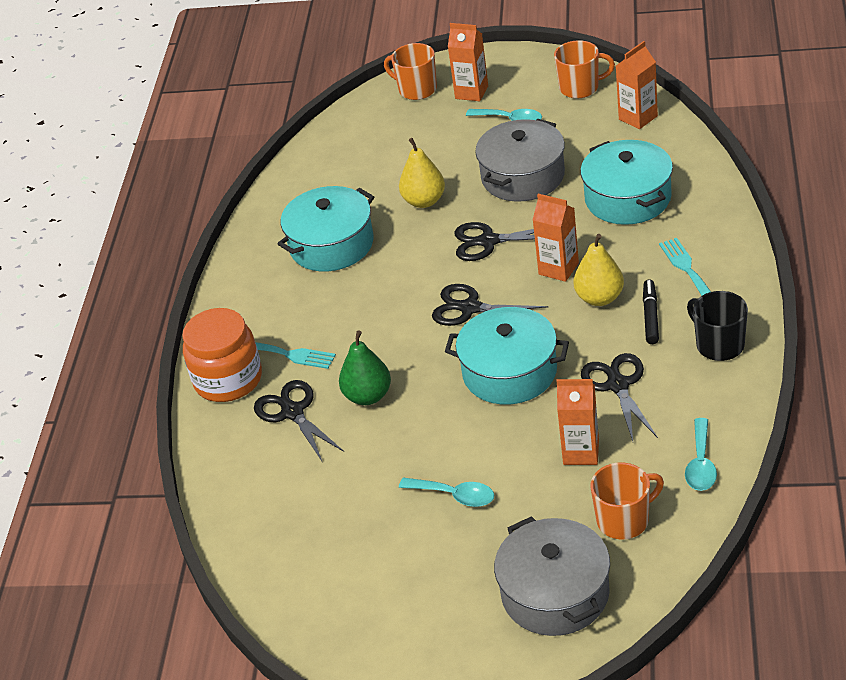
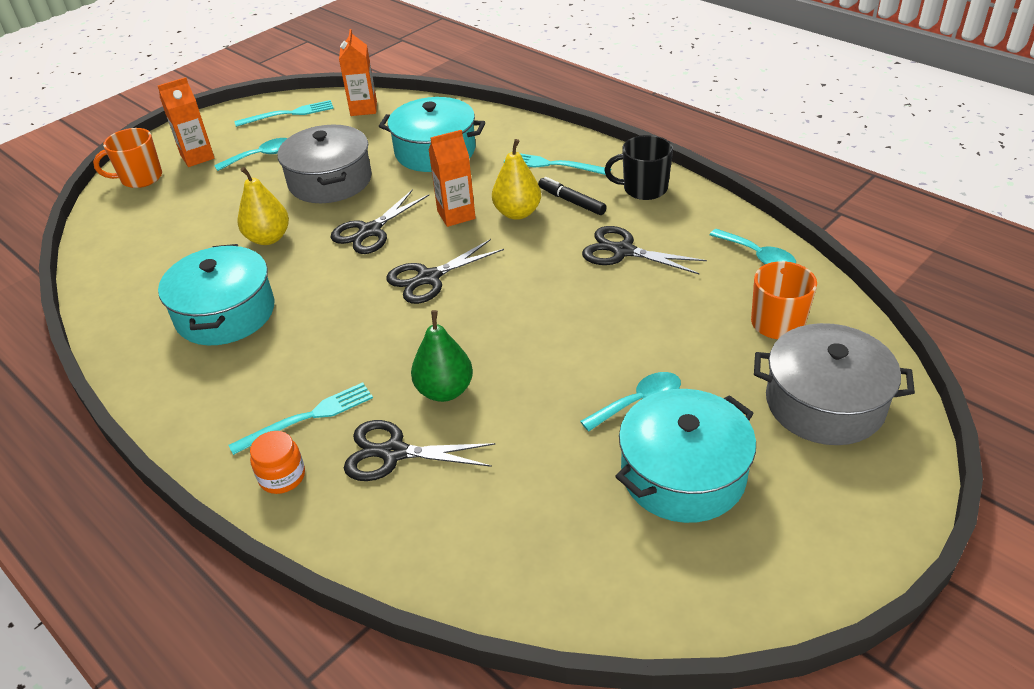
camera: 55 degrees left, 0 degrees up
(228, 380) = (282, 477): orange jar -> orange jar, size x0.51
(509, 372) = (533, 295): turquoise pot -> turquoise pot (683, 474)
(580, 88) = (288, 114): orange mug -> turquoise fork
(581, 452) = (674, 305): orange carton -> none

